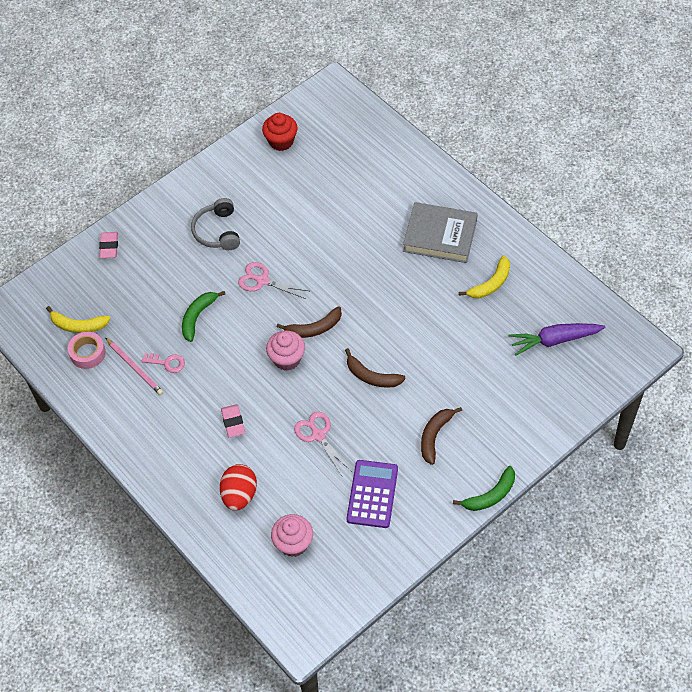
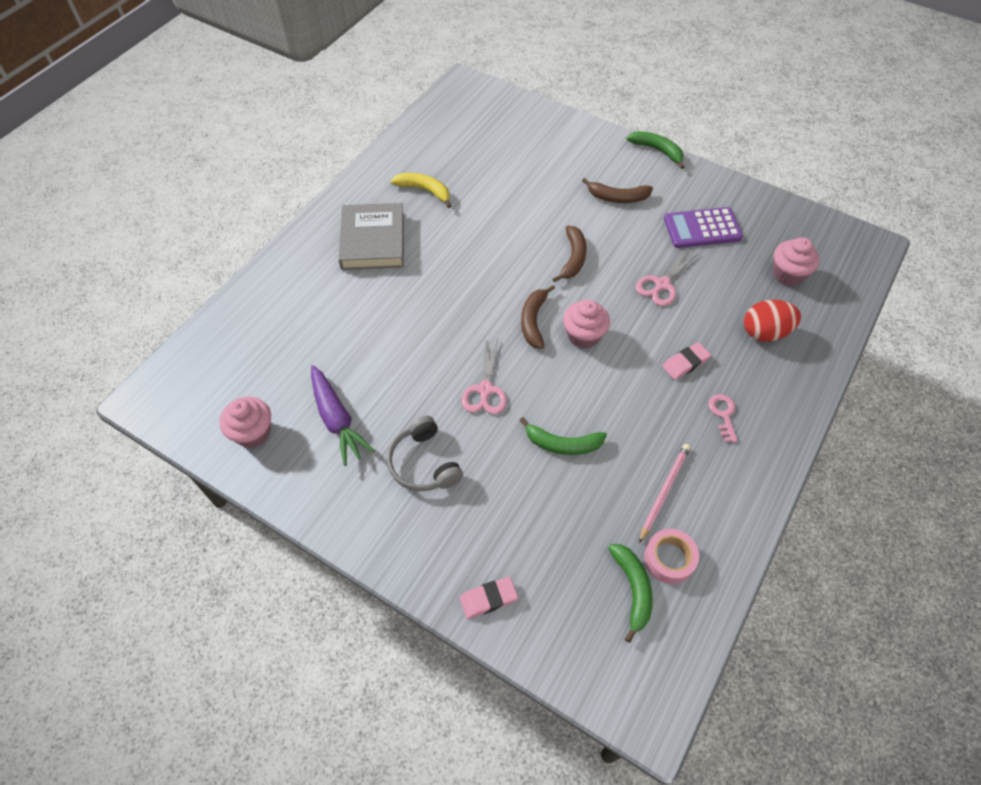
camera: 110 degrees left, 0 degrees up
(78, 325) = (633, 589): yellow banana -> green banana
(167, 363) = (641, 456): pink key -> pink key (723, 414)
(217, 231) = (423, 463): grey headphones -> grey headphones turned 90 degrees clockwise
(281, 141) = (253, 433): red cupcake -> pink cupcake
(314, 328) = (533, 321): brown banana -> brown banana turned 135 degrees counterclockwise
(554, 340) = (476, 137): purple carrot -> purple carrot (337, 419)

